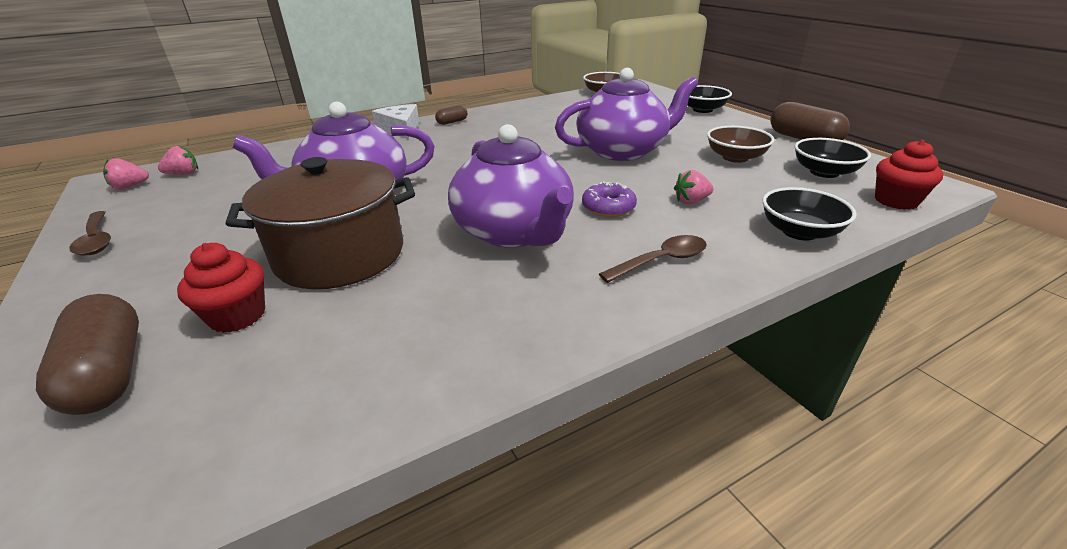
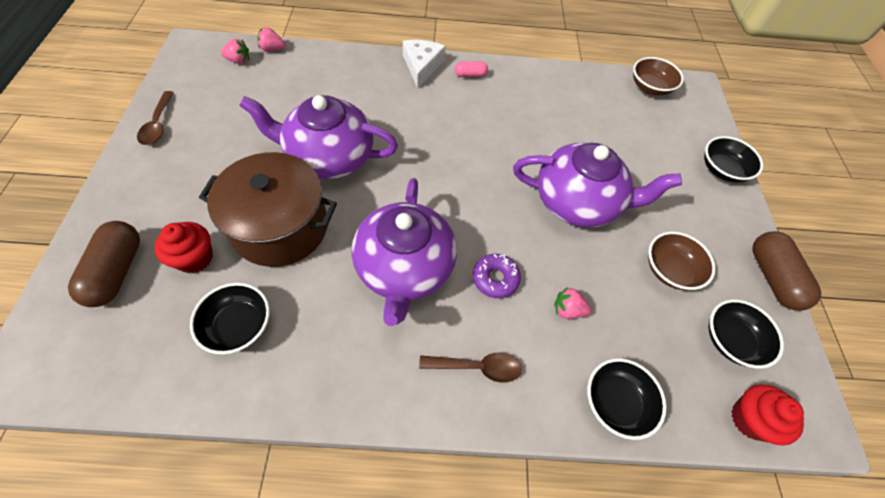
camera: 25 degrees right, 25 degrees up
(130, 186) = (201, 62): pink strawberry -> pink strawberry (272, 49)
(354, 343) = (239, 326): none -> black bowl
(452, 122) = (470, 75): brown capsule -> pink capsule

